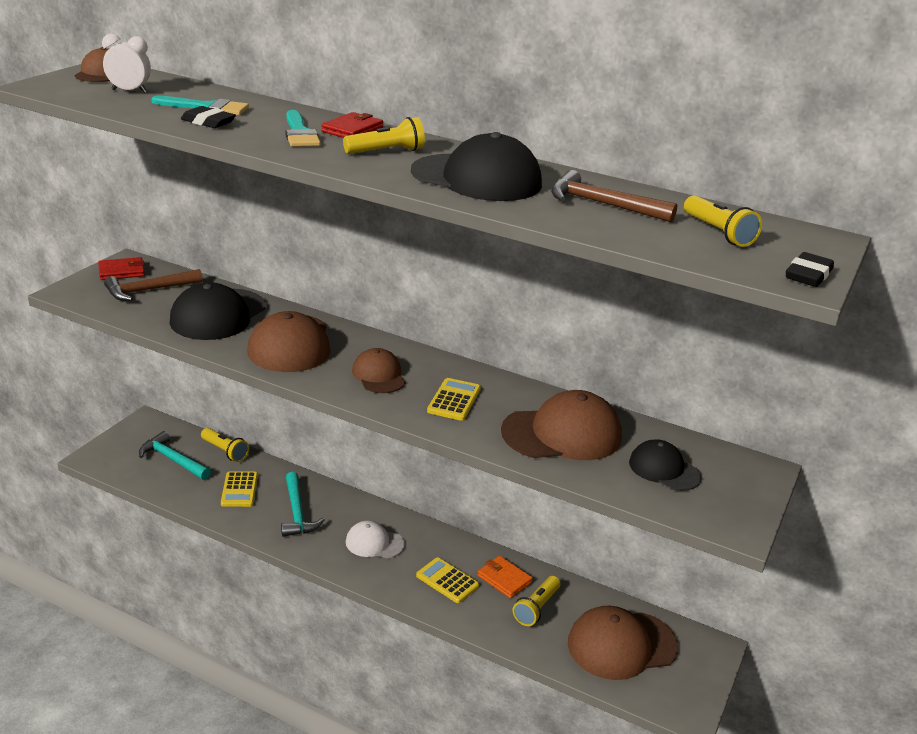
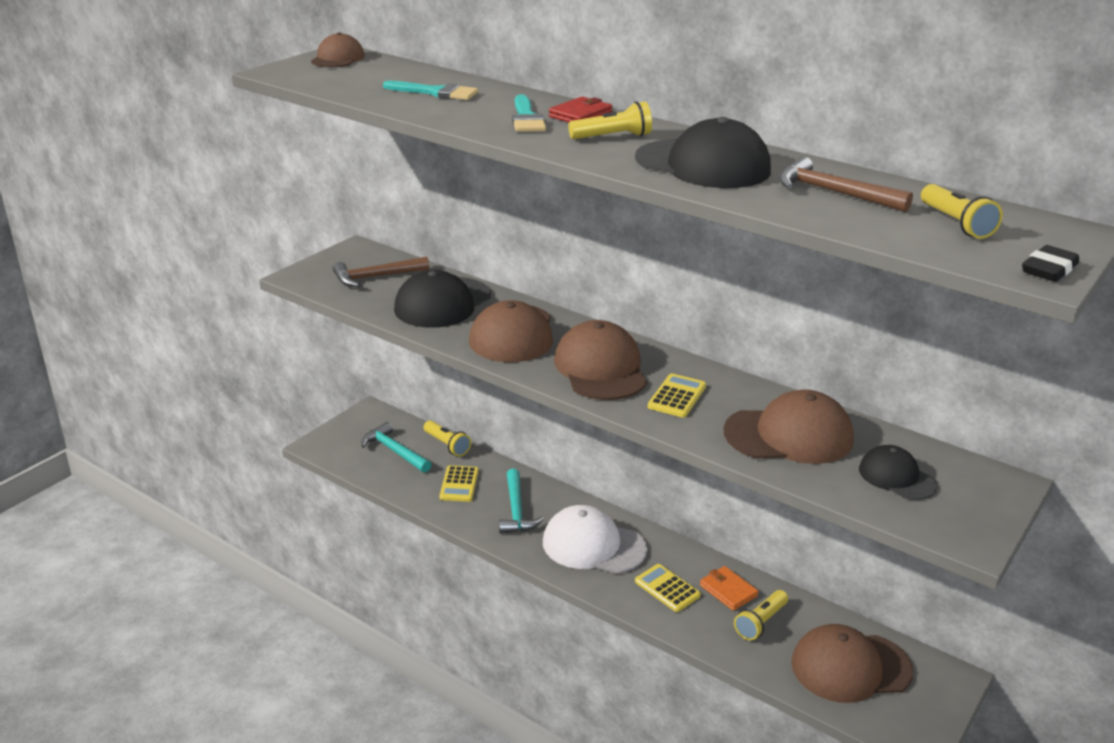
camera: 10 degrees right, 0 degrees up
(121, 271) = (350, 258): red wallet -> none
(129, 91) = (362, 76): white clock -> none
(208, 122) = (436, 107): black eraser -> none
(374, 543) = (593, 545): white cap -> white cap, size x1.71
(379, 375) = (600, 368): brown cap -> brown cap, size x1.71

